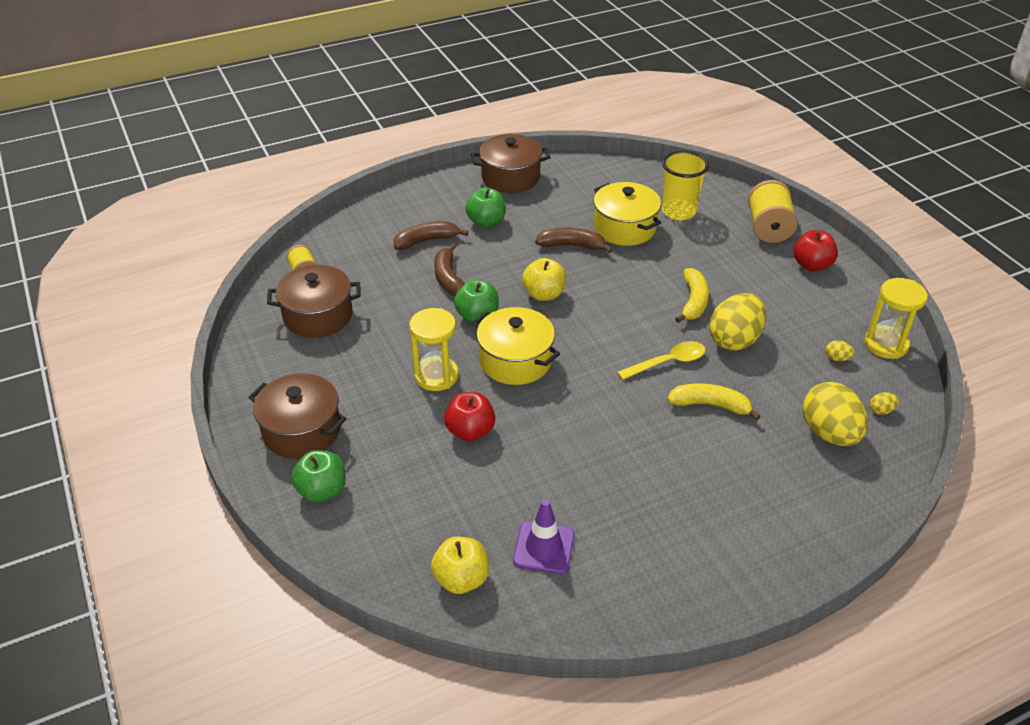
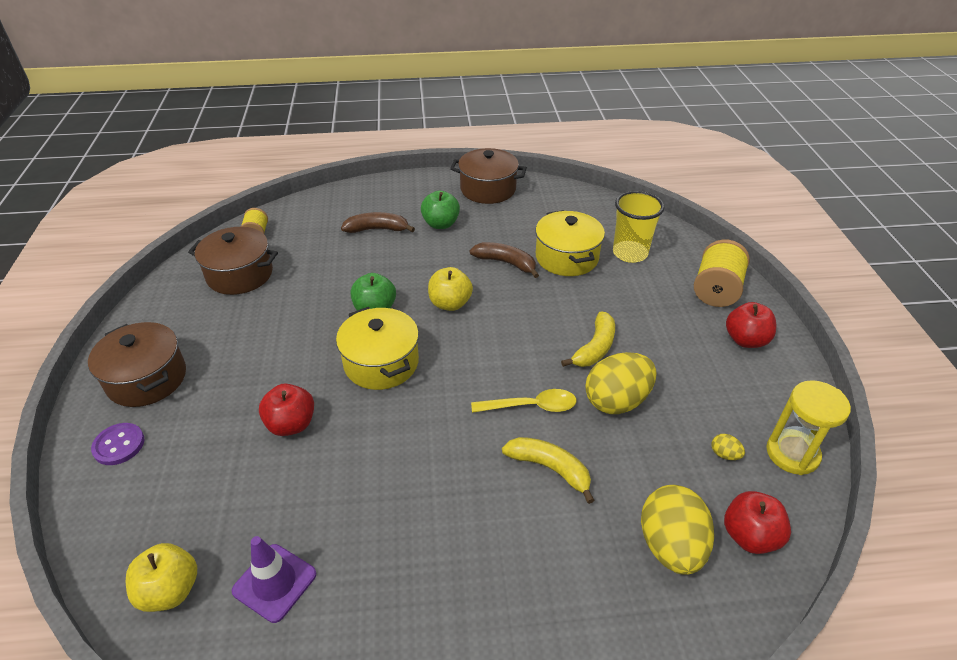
camera: 20 degrees right, 0 degrees up
(322, 491) = (119, 445): green apple -> purple button
(436, 376) = (299, 358): yellow hourglass -> none
(448, 278) = (373, 268): brown banana -> none
(881, 410) = (749, 536): yellow egg -> red apple

